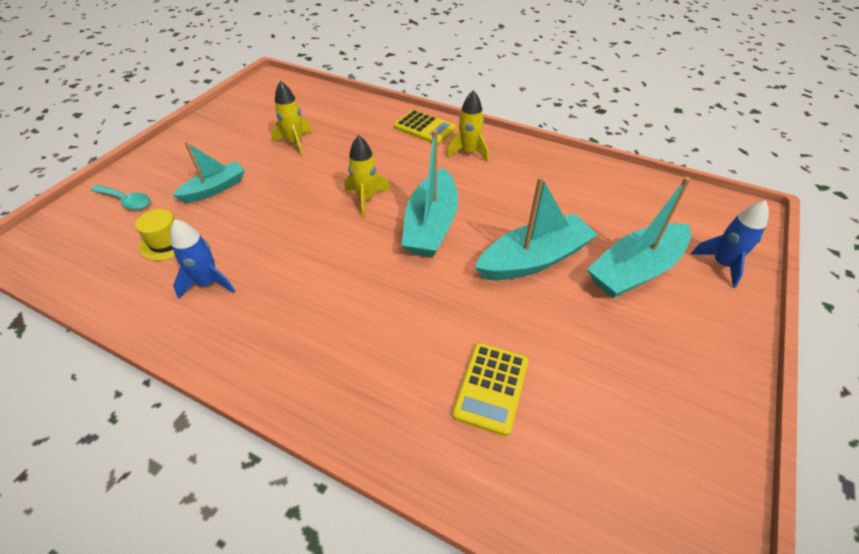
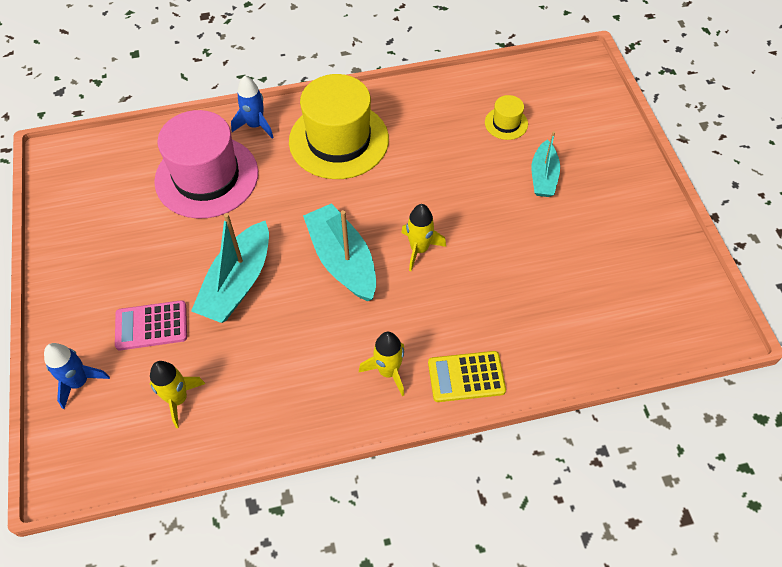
camera: 140 degrees right, 10 degrees up
(126, 201) = (584, 127): turquoise spoon -> none
(208, 283) = (438, 121): blue rocket -> blue rocket (255, 125)
(295, 142) = (557, 264): yellow rocket -> yellow rocket (178, 399)
(315, 331) = (338, 140): none -> yellow hat
(491, 388) = (206, 177): yellow calculator -> pink hat
(635, 270) = (151, 326): turquoise boat -> pink calculator

